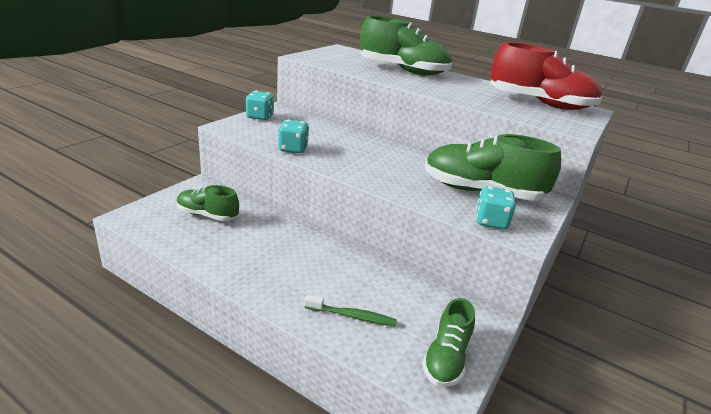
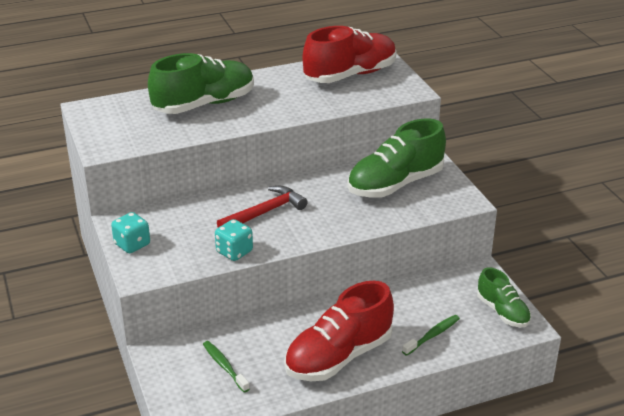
camera: 50 degrees left, 5 degrees up
(207, 215) = (224, 366): green shoe -> green toothbrush
(267, 267) = (339, 357): none -> red shoe
(357, 148) = (264, 212): none -> red hammer
(491, 222) = (438, 204): turquoise dice -> none

